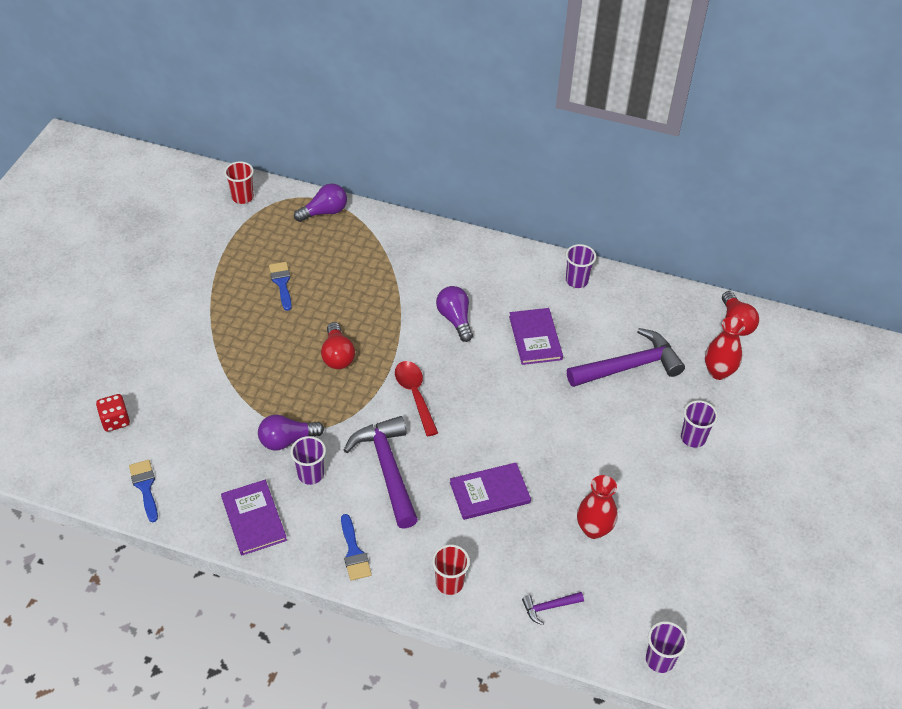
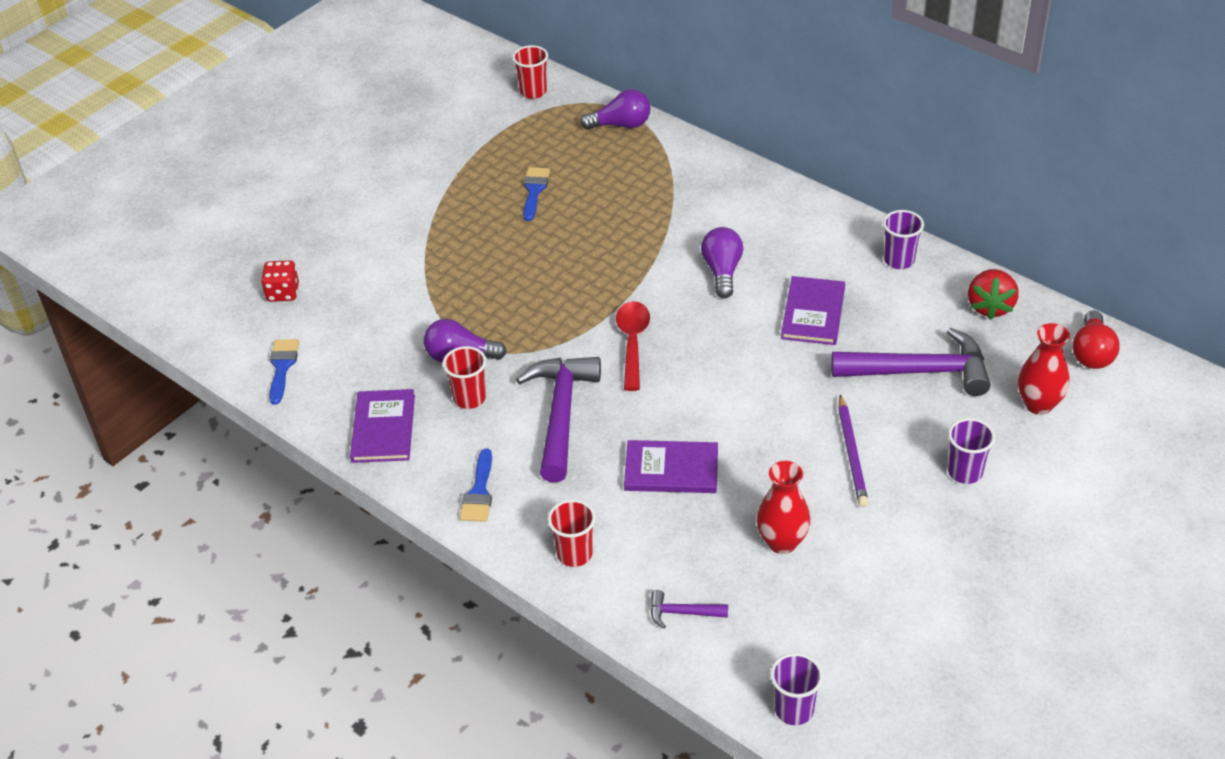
camera: 25 degrees right, 5 degrees down
(311, 474) = (469, 398): purple cup -> red cup
(337, 355) = (561, 280): red light bulb -> none
(611, 444) = (852, 454): none -> purple pencil
(654, 303) = (990, 307): none -> red strawberry

